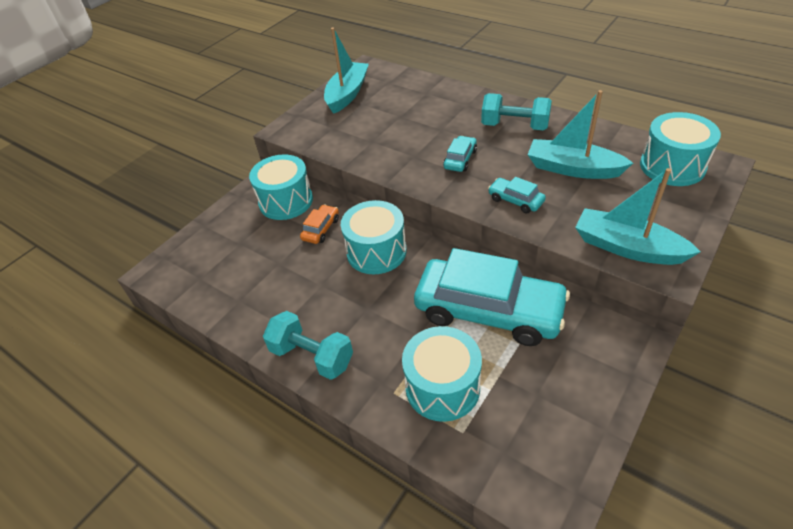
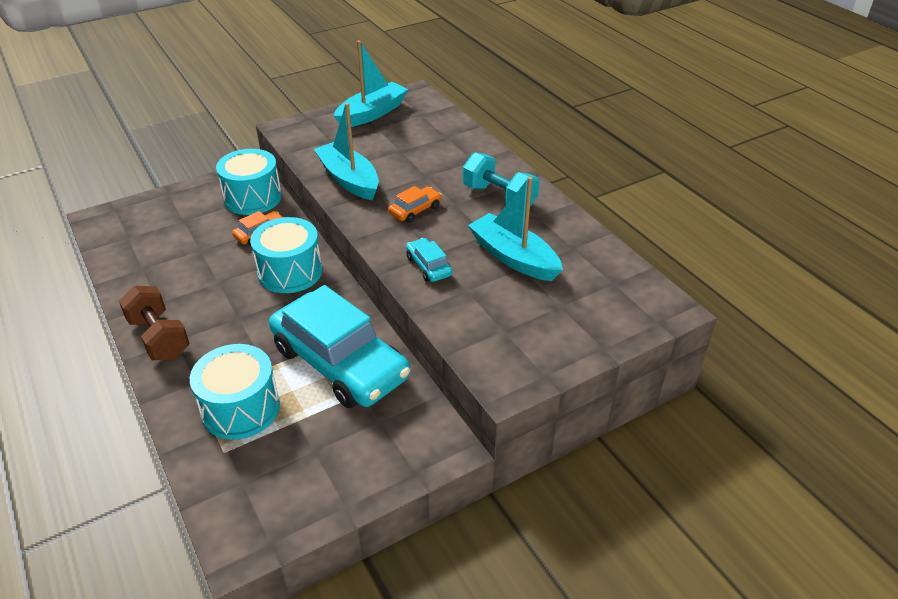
camera: 20 degrees right, 5 degrees down
(312, 356) = (159, 338): turquoise dumbbell -> brown dumbbell
(460, 159) = (415, 210): turquoise car -> orange car
(627, 247) = (489, 348): turquoise boat -> turquoise boat (349, 179)
(672, 166) = (617, 291): turquoise drum -> none

